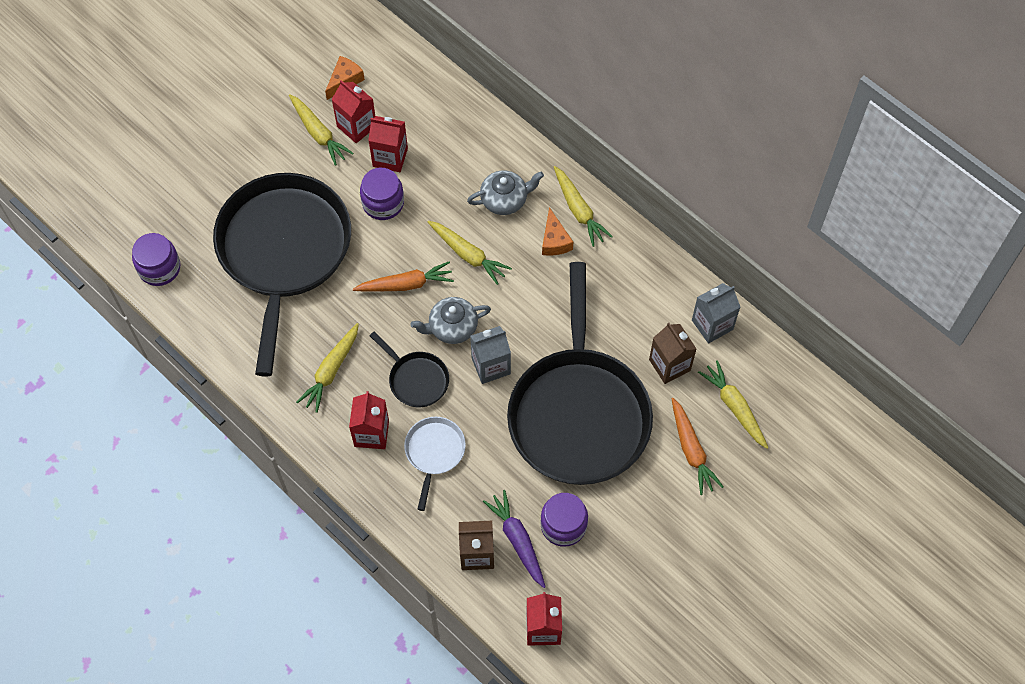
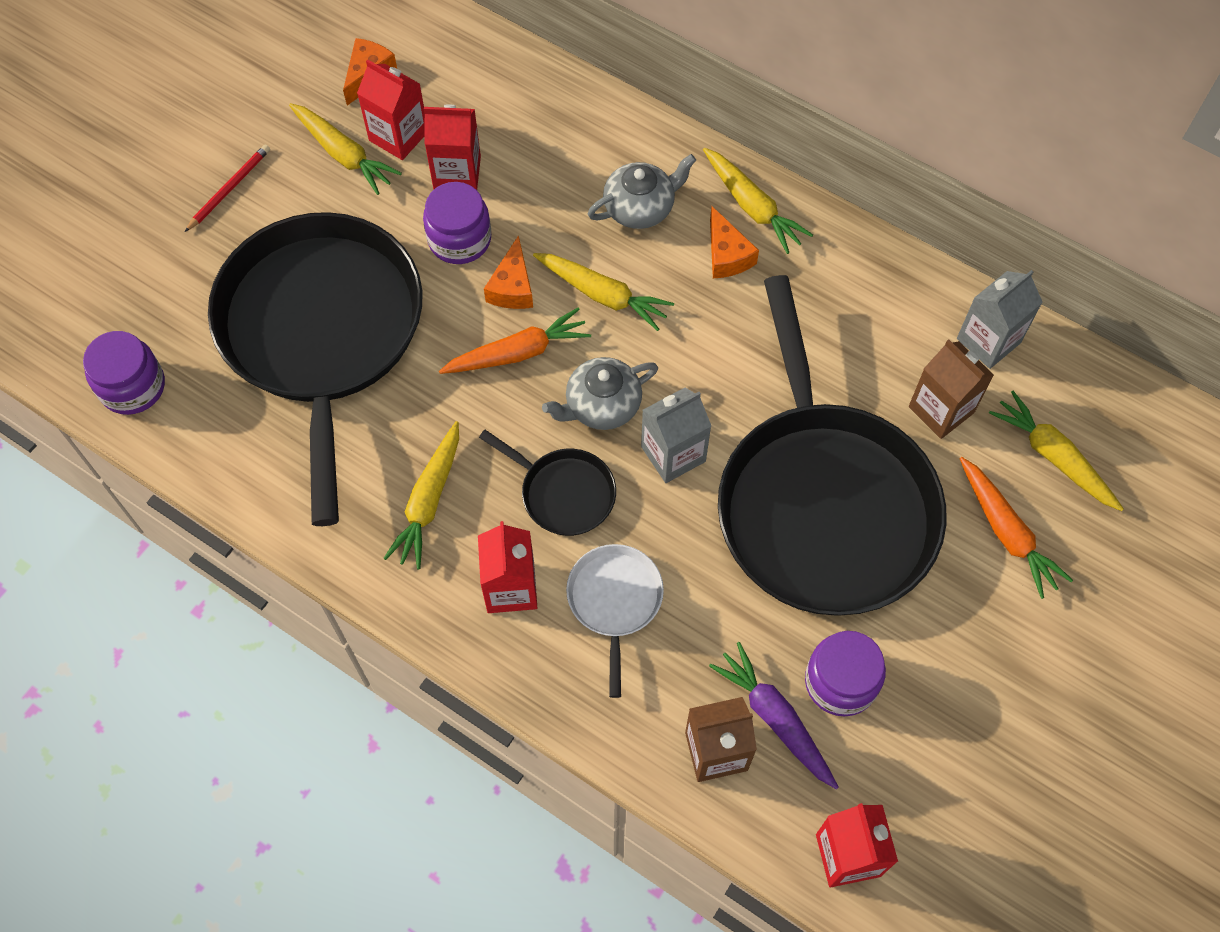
camera: 10 degrees left, 0 degrees up
(241, 146) = (229, 189): none -> red pencil
(411, 240) = (512, 287): none -> orange cheese

